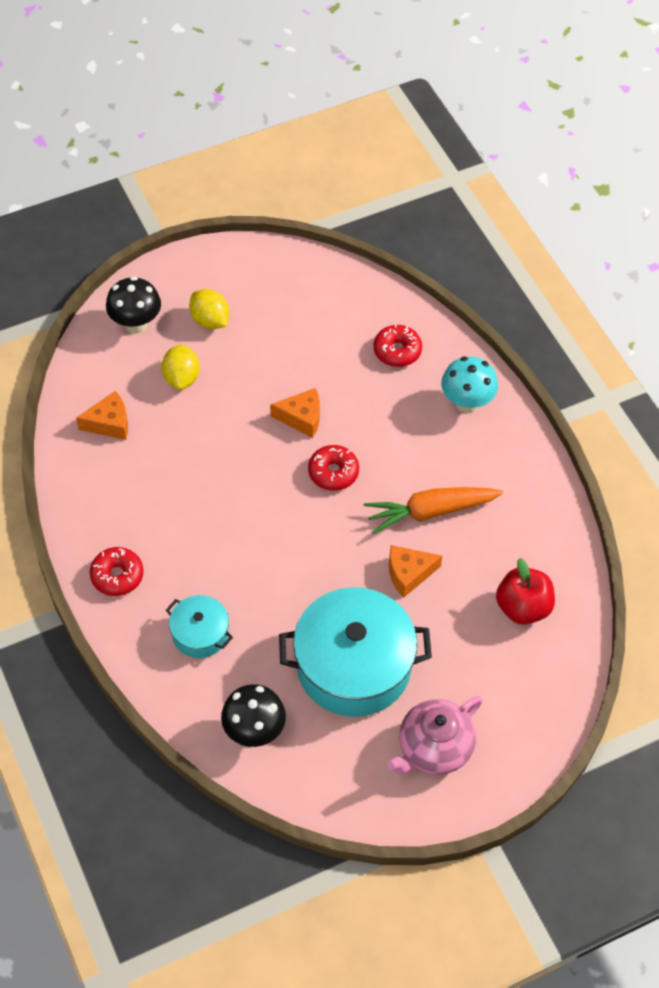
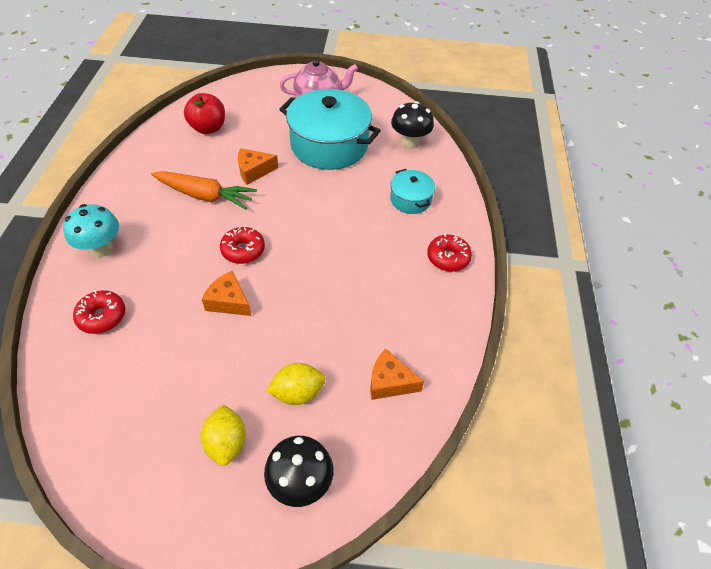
camera: 150 degrees left, 5 degrees down
(181, 378) = (297, 393): yellow lemon -> yellow lemon turned 45 degrees clockwise
(409, 574) = (254, 171): orange cheese -> orange cheese turned 150 degrees clockwise

